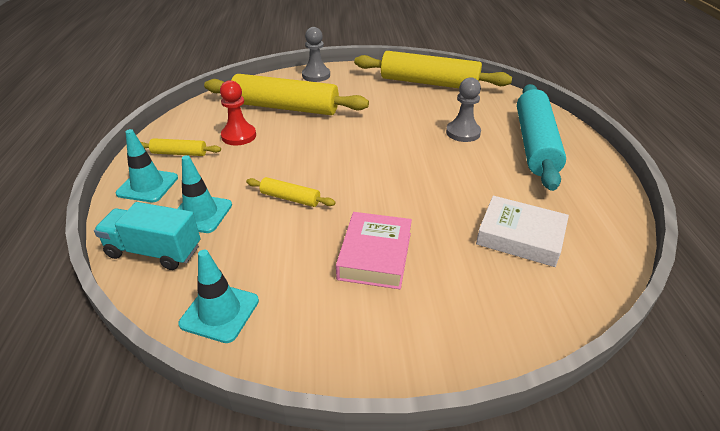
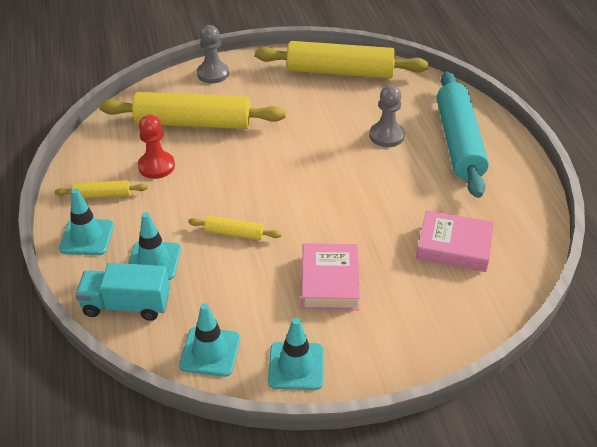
camera: 10 degrees left, 5 degrees up
(311, 343) = (296, 366): none -> turquoise traffic cone
(520, 237) = (454, 247): white book -> pink book

